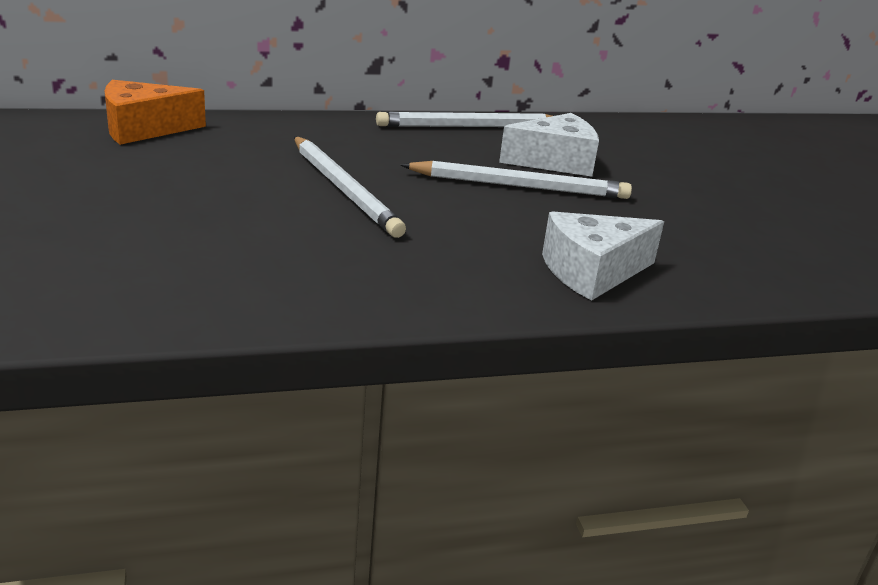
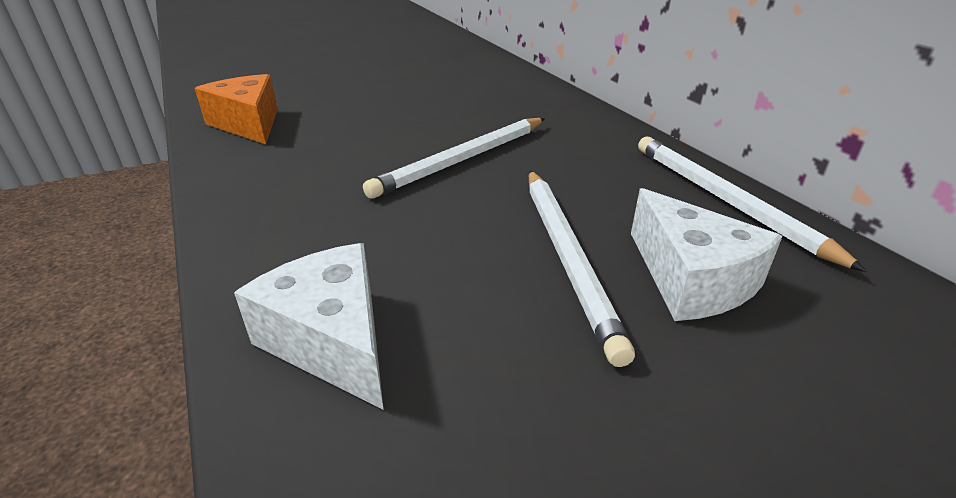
camera: 80 degrees right, 5 degrees up
(143, 129) = (510, 79): orange cheese -> orange cheese (249, 124)

